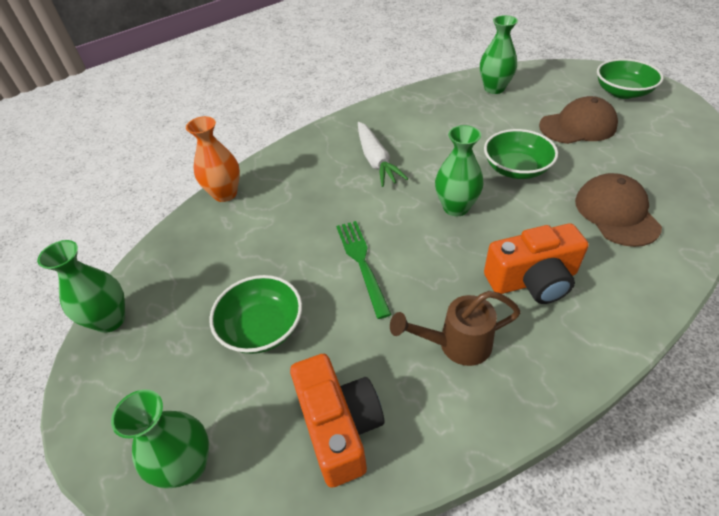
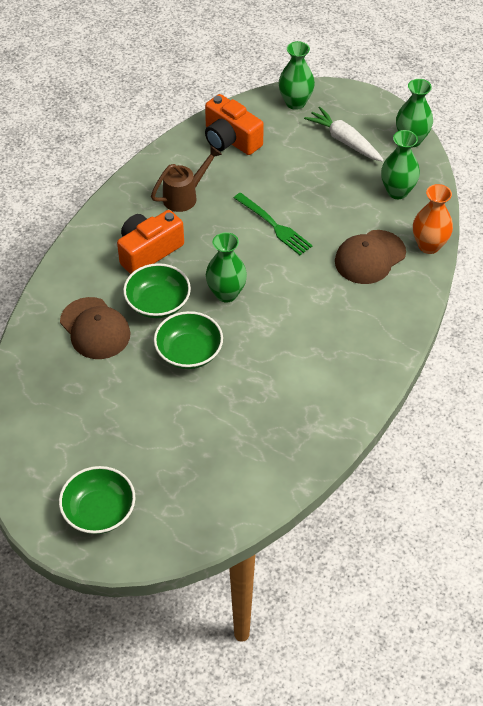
camera: 150 degrees right, 5 degrees up
(262, 328) = (310, 167): green bowl -> green bowl (158, 303)
(376, 160) = (322, 321): white carrot -> white carrot (344, 141)
(494, 88) = (250, 472): green vase -> green vase (397, 191)
(577, 126) = (142, 431): brown cap -> brown cap (370, 257)

